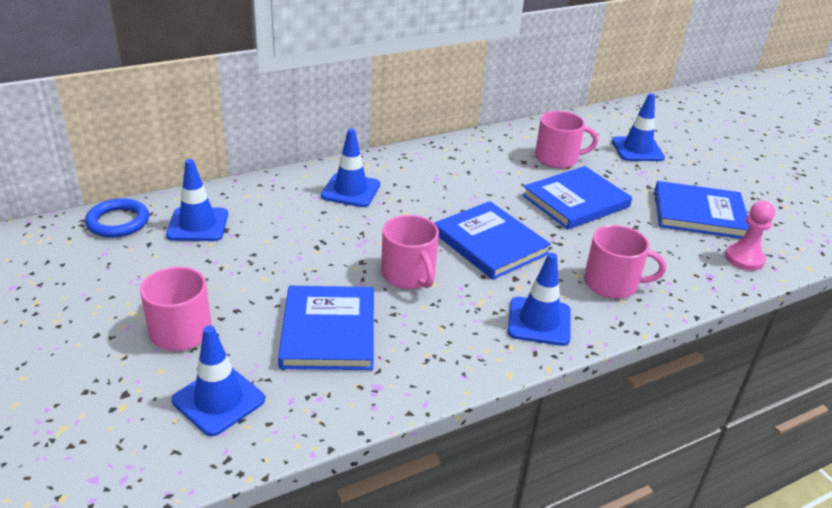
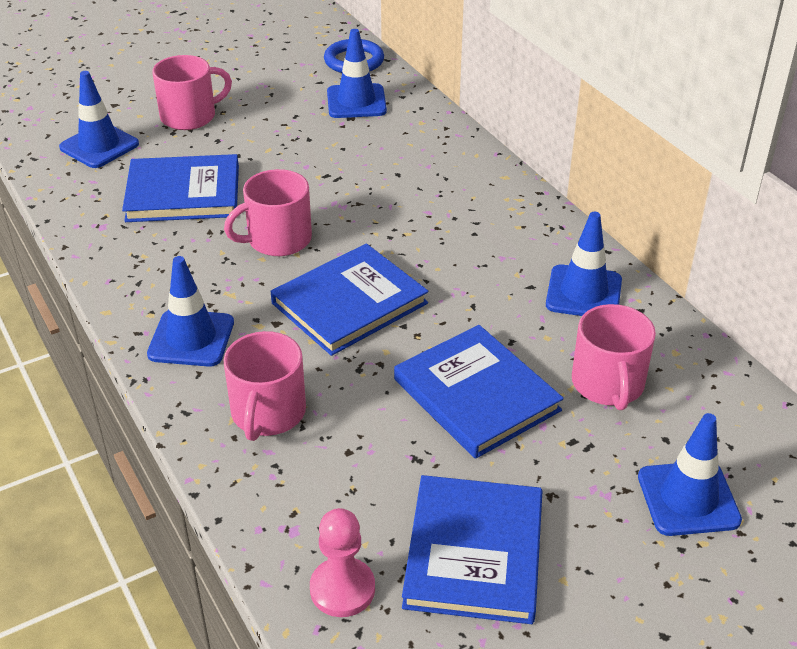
camera: 90 degrees right, 5 degrees up
(350, 190) = (449, 189): blue traffic cone -> blue traffic cone (583, 293)

